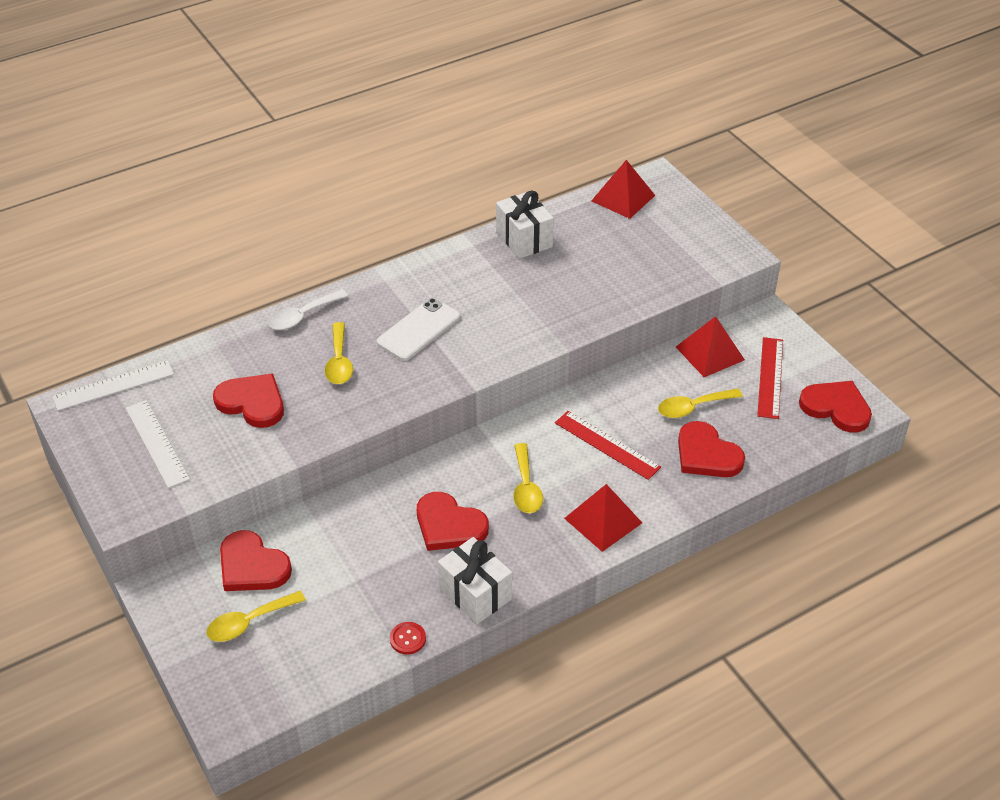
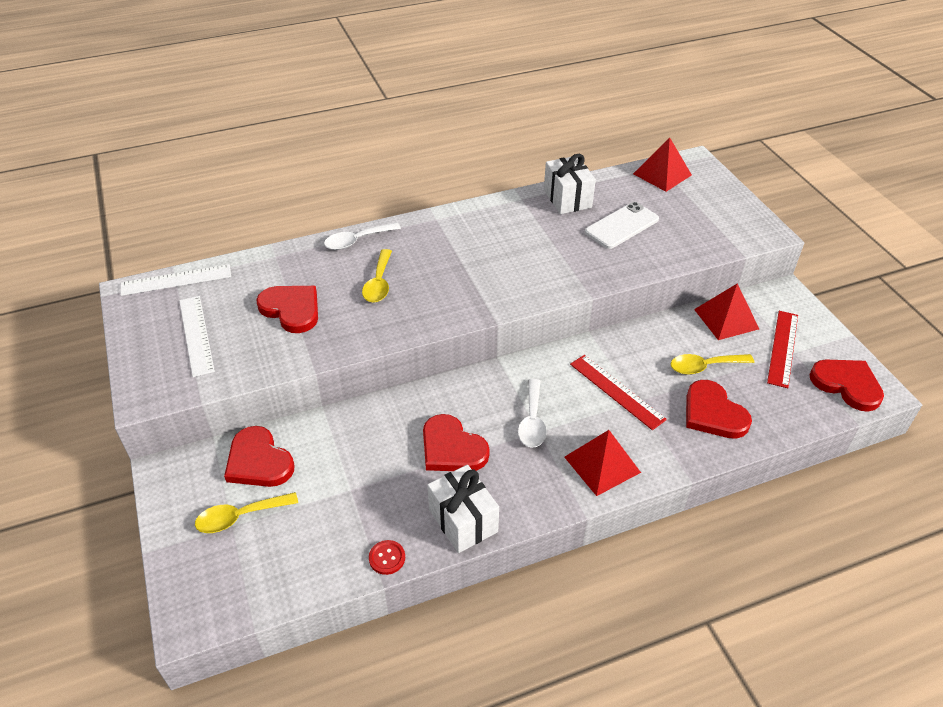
camera: 10 degrees right, 0 degrees up
(418, 329) = (457, 264): white phone -> white phone (621, 226)
(526, 487) = (532, 421): yellow spoon -> white spoon

